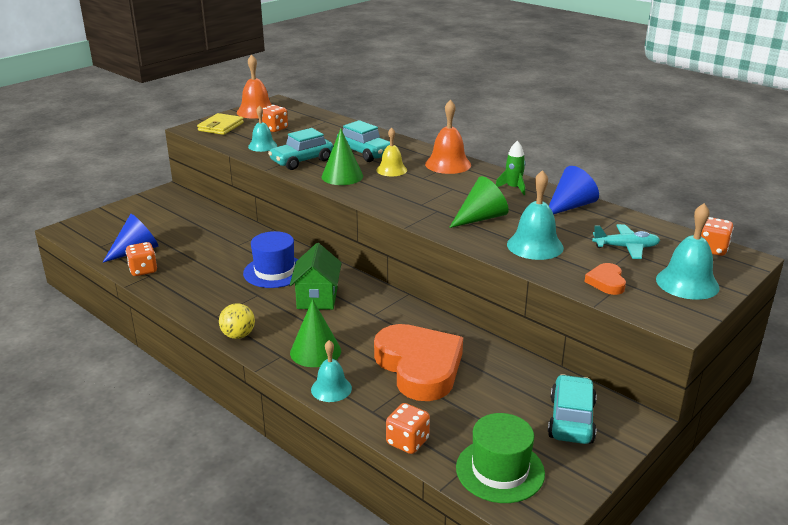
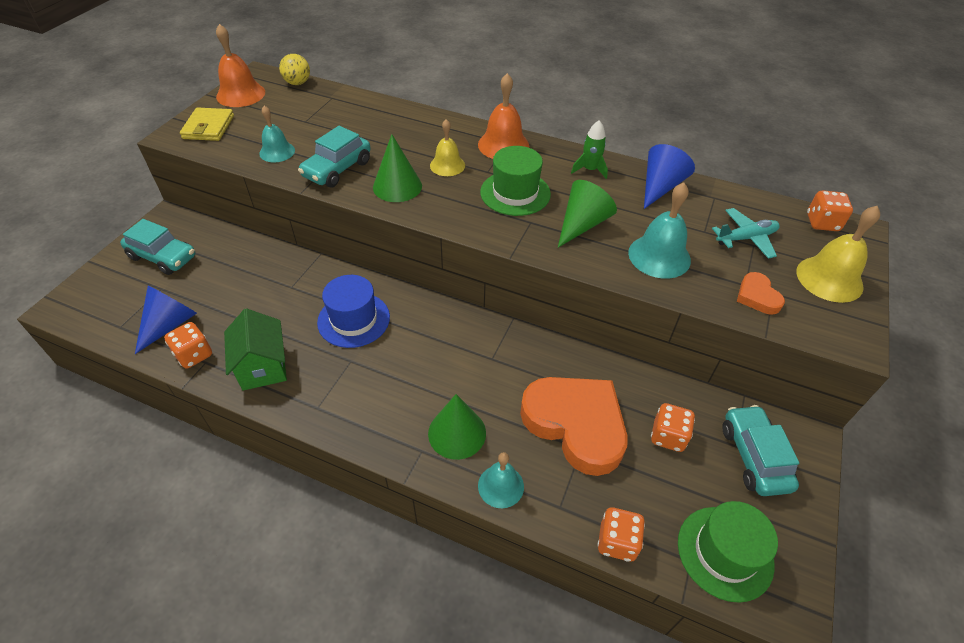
camera: 20 degrees left, 20 degrees up
(238, 335) = (358, 432): yellow ball -> yellow ball (297, 83)
(274, 129) = (277, 120): orange dice -> orange dice (668, 436)
(317, 298) = (420, 349): green house -> green house (263, 367)
(365, 153) = (404, 143): turquoise car -> turquoise car (163, 257)
(436, 193) = (515, 193): none -> green hat
(687, 283) = (829, 279): turquoise bell -> yellow bell

